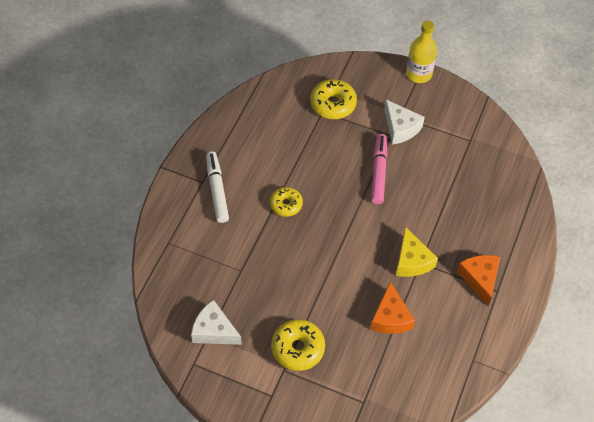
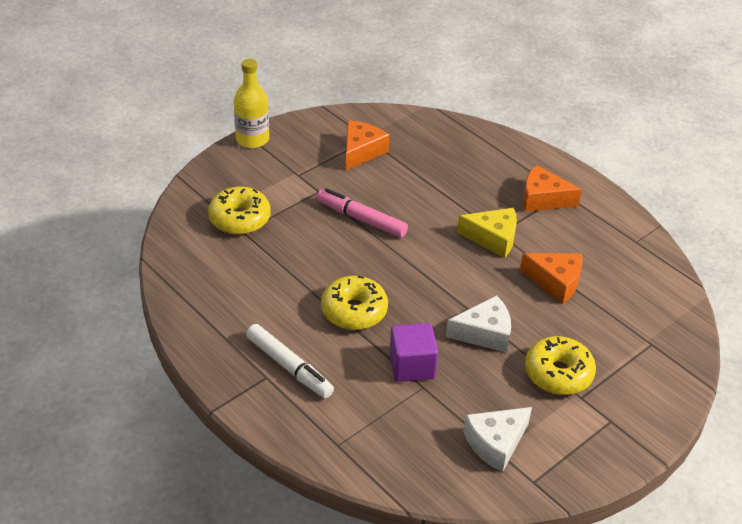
camera: 65 degrees left, 15 degrees down
(217, 190) = (289, 367): white marker -> white marker turned 150 degrees counterclockwise
(255, 257) = (412, 366): none -> purple cube
(286, 204) = (354, 311): yellow donut -> yellow donut, size x1.50
(400, 128) = (314, 180): white cheese -> white cheese (485, 333)
(452, 142) = (361, 151): none -> orange cheese

